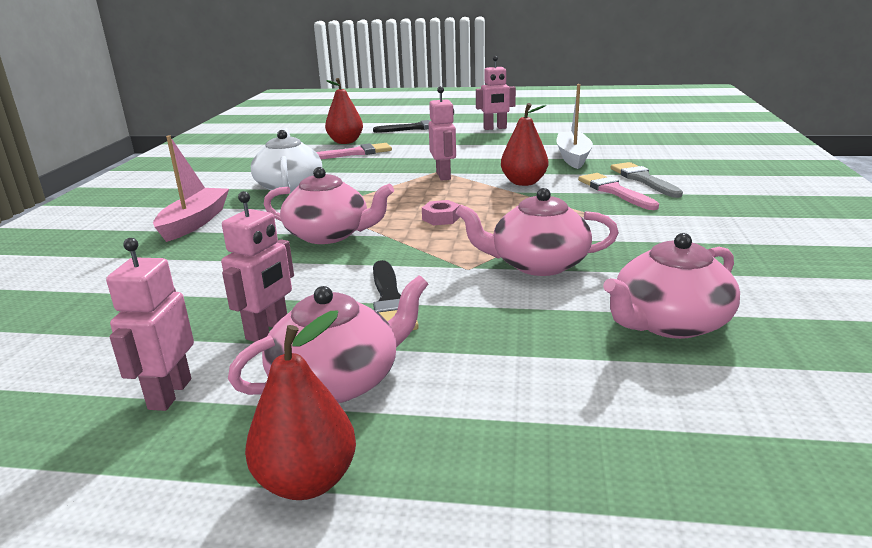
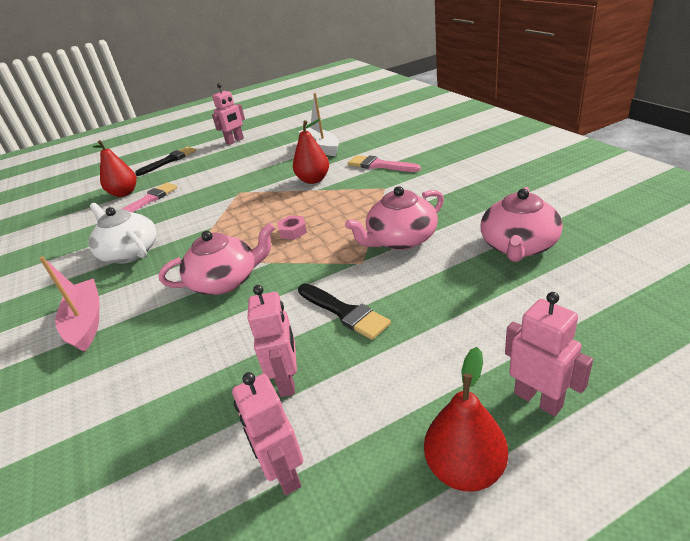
camera: 30 degrees left, 10 degrees up
(338, 380) = (389, 389): pink teapot -> none
(443, 176) = (249, 195): pink robot -> pink robot (538, 399)
(643, 179) = (386, 150): grey brush -> none

